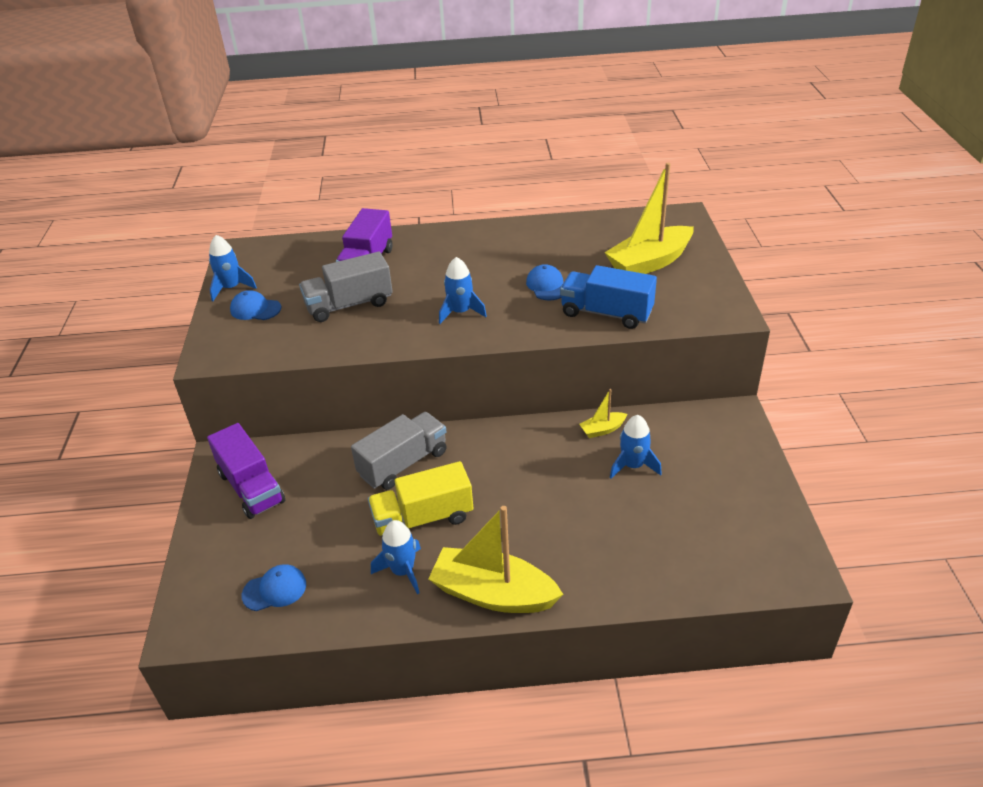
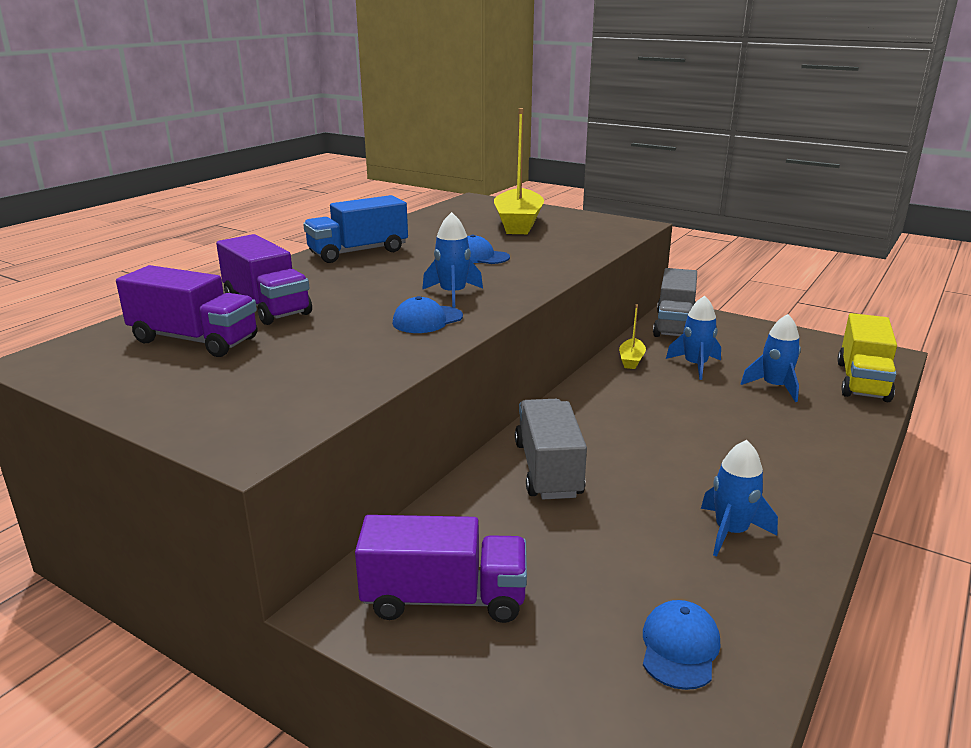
camera: 55 degrees left, 15 degrees down
(231, 288) = (118, 388): blue rocket -> blue rocket (774, 387)
(255, 309) = (207, 386): blue cap -> blue cap (427, 320)
(301, 272) = (194, 340): none -> purple truck
(349, 305) = (325, 334): grey truck -> grey truck (674, 325)
(423, 518) = (655, 489): yellow truck -> yellow truck (862, 381)
(493, 594) = (812, 489): yellow boat -> none
(606, 313) = (563, 252): blue truck -> blue truck (358, 252)

